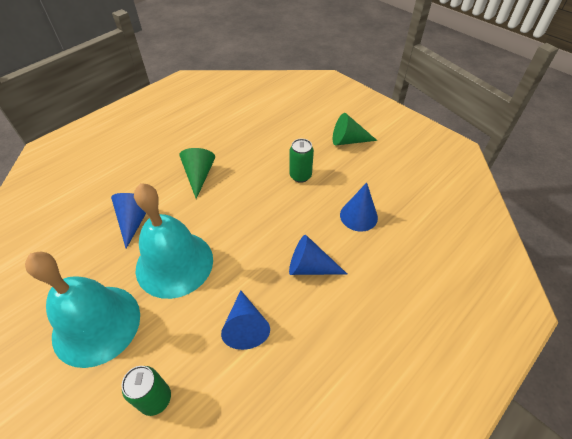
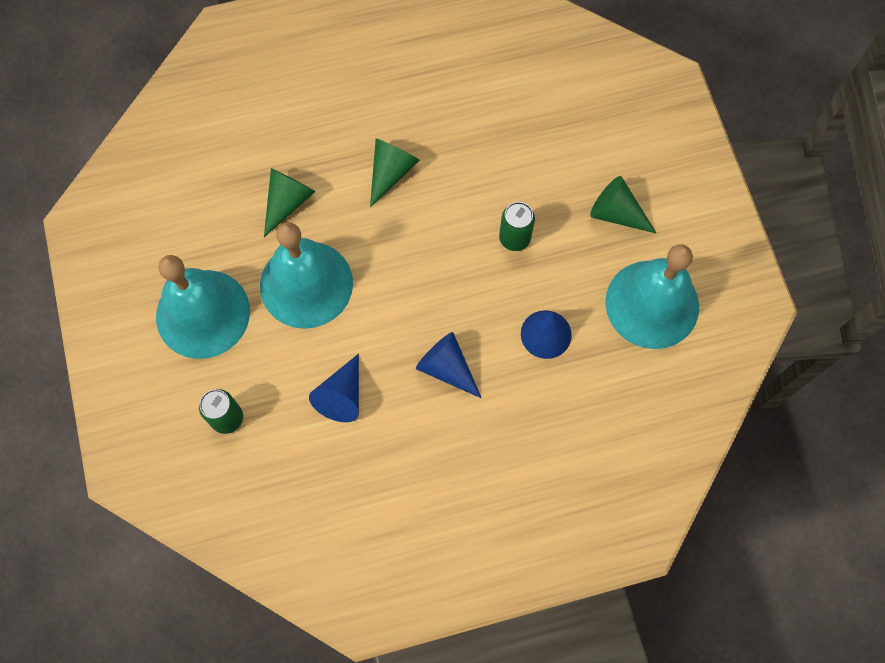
camera: 30 degrees right, 20 degrees up
(134, 220) = (288, 202): blue cone -> green cone
(405, 172) = (652, 304): none -> turquoise bell

